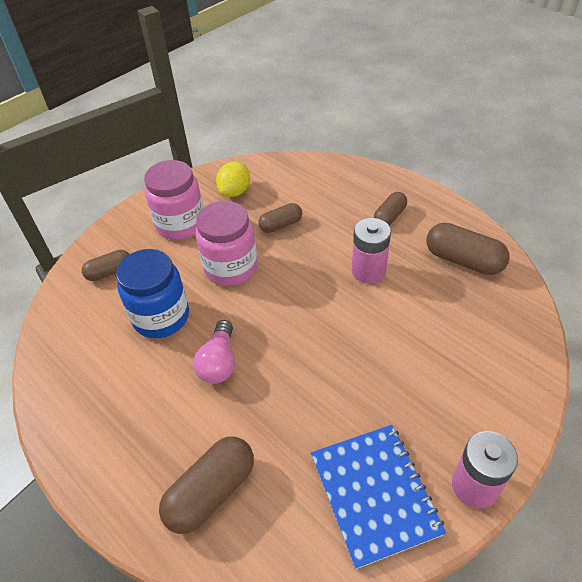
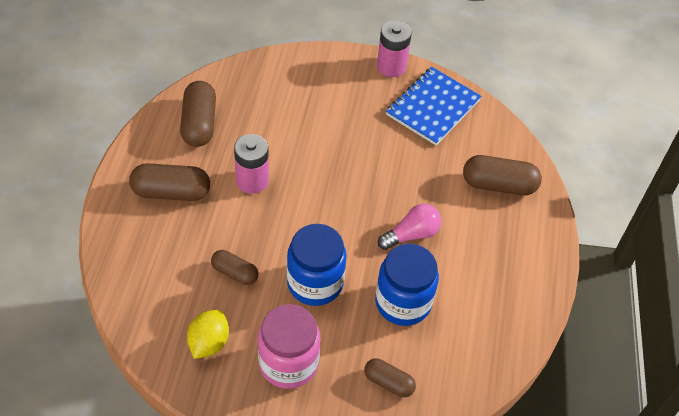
camera: 130 degrees left, 5 degrees up
(231, 268) = (315, 283): pink jar -> blue jar
(235, 191) = (209, 343): yellow lemon -> yellow lemon turned 60 degrees counterclockwise
(389, 216) = (171, 192): brown capsule -> brown capsule, size x1.63

